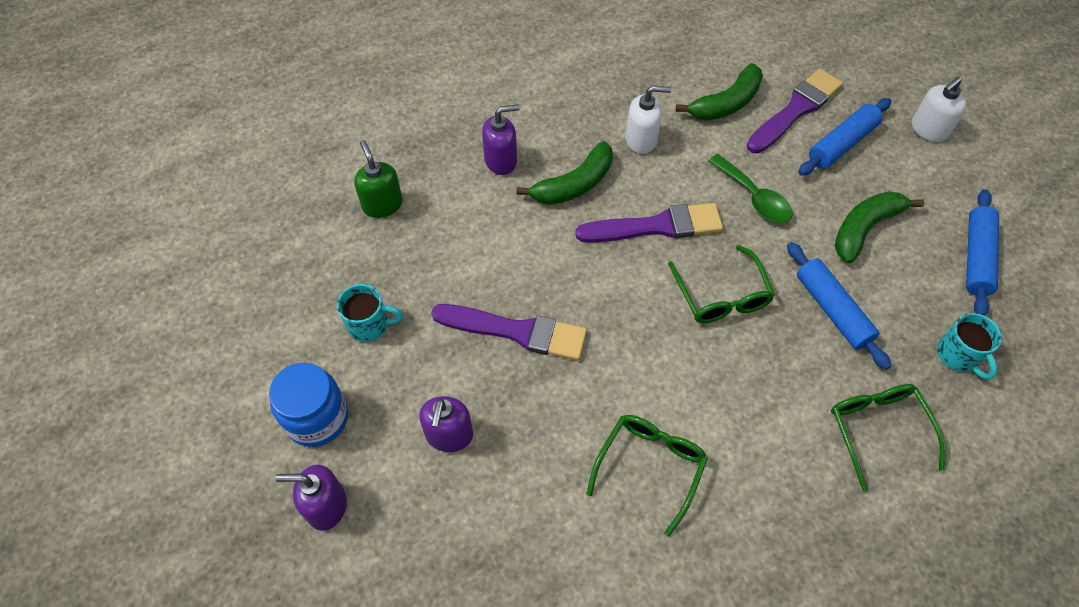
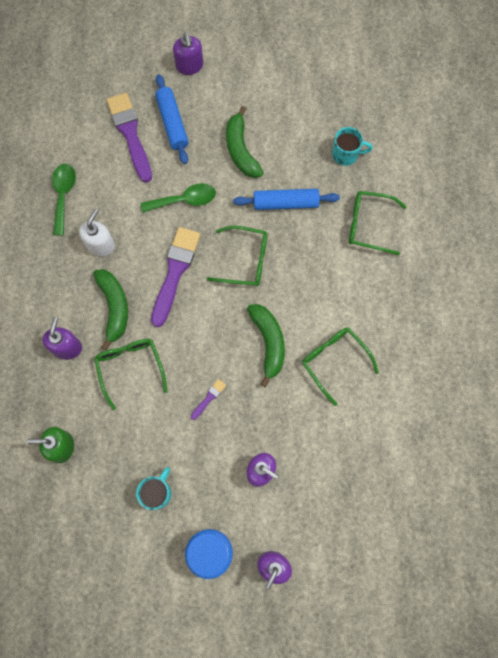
camera: 65 degrees left, 15 degrees up
(509, 232) = (130, 368): none -> green glasses
(516, 331) = (209, 398): purple brush -> purple brush, size x0.43
(676, 82) = (63, 195): none -> green spoon
(726, 103) = (100, 173): green banana -> green banana (268, 342)
(928, 130) = (189, 66): white soap dispenser -> purple soap dispenser
(976, 257) = (291, 102): blue rolling pin -> none

